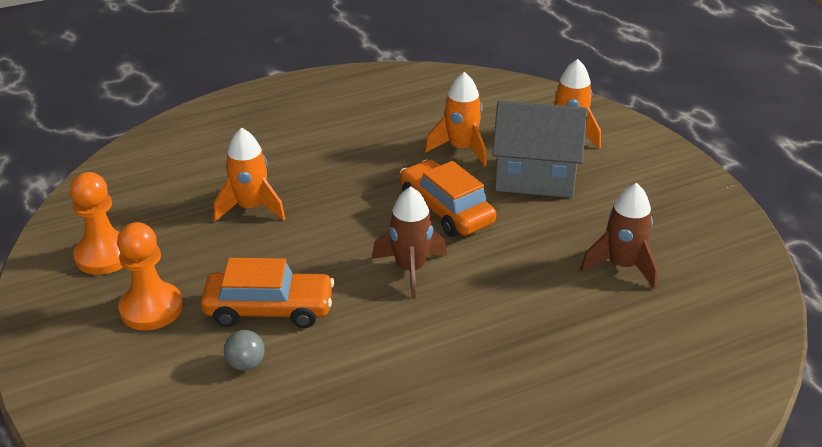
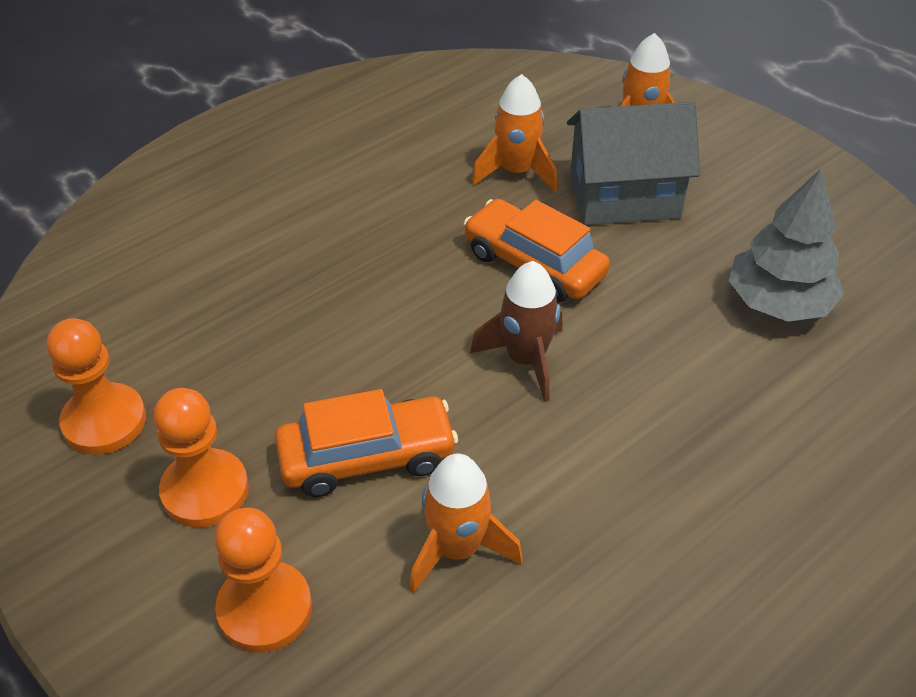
camera: 15 degrees left, 10 degrees up
(158, 386) = (265, 609): none -> orange pawn
(246, 364) = (370, 547): grey ball -> none
(251, 208) = (279, 308): orange rocket -> orange rocket (457, 549)
(622, 266) = (778, 303): brown rocket -> grey tree

